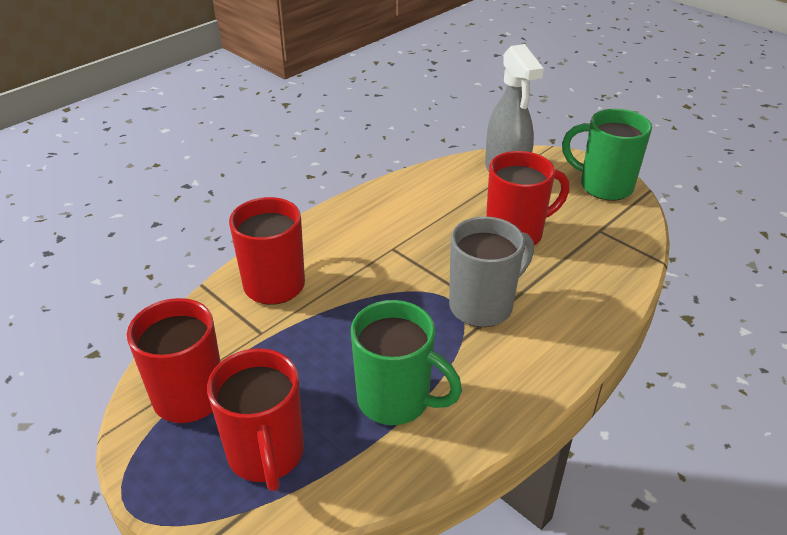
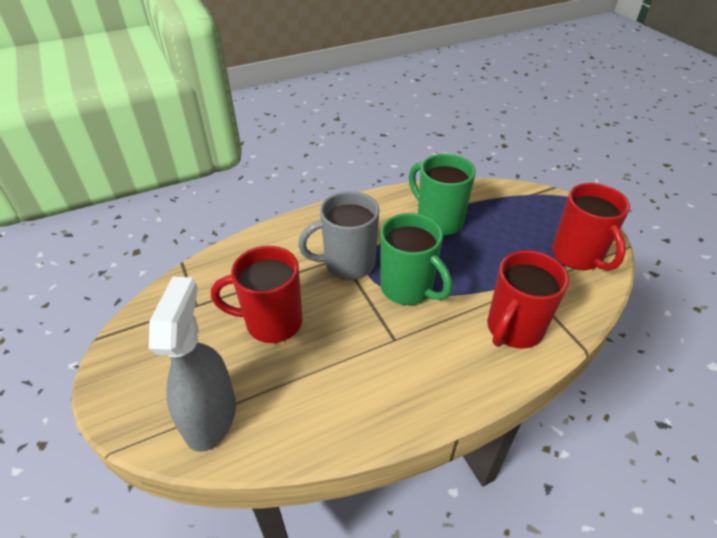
camera: 160 degrees left, 5 degrees up
(266, 455) = (522, 213): red mug -> none
(604, 186) = (132, 357): green mug -> green mug (408, 288)

